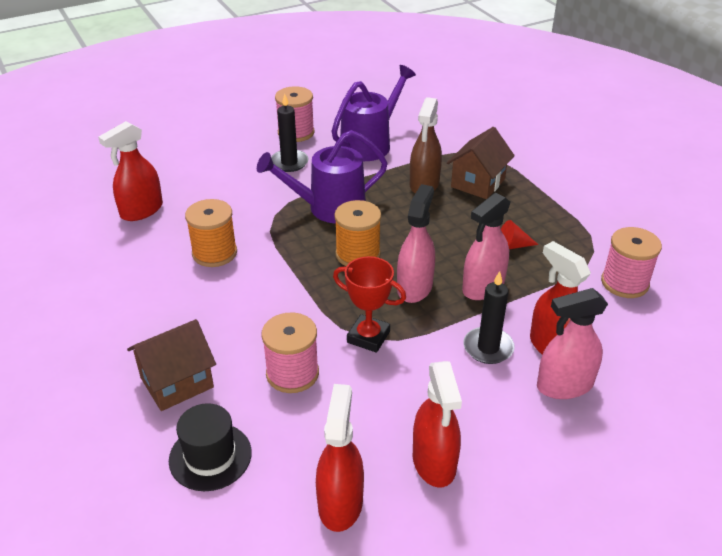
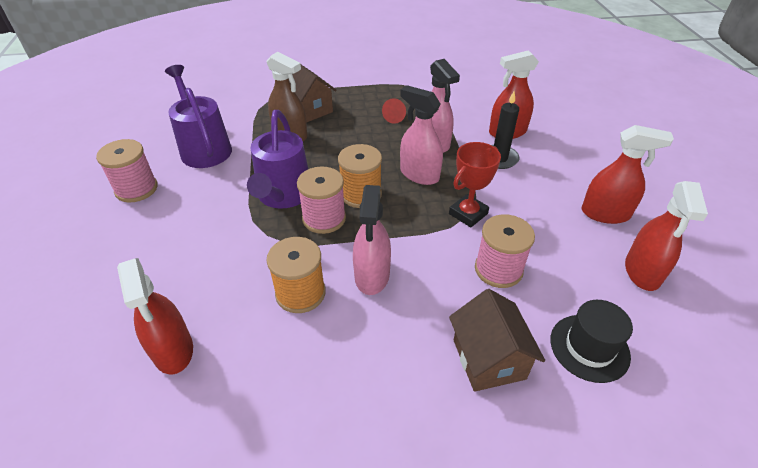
camera: 70 degrees left, 5 degrees up
(289, 162) = (186, 205): black candle -> none
(340, 503) = (642, 272): red spray bottle -> red spray bottle turned 105 degrees counterclockwise
(564, 385) = (543, 139): pink spray bottle -> pink spray bottle (372, 275)
(624, 283) = (456, 88): pink spool -> pink spool (324, 218)

